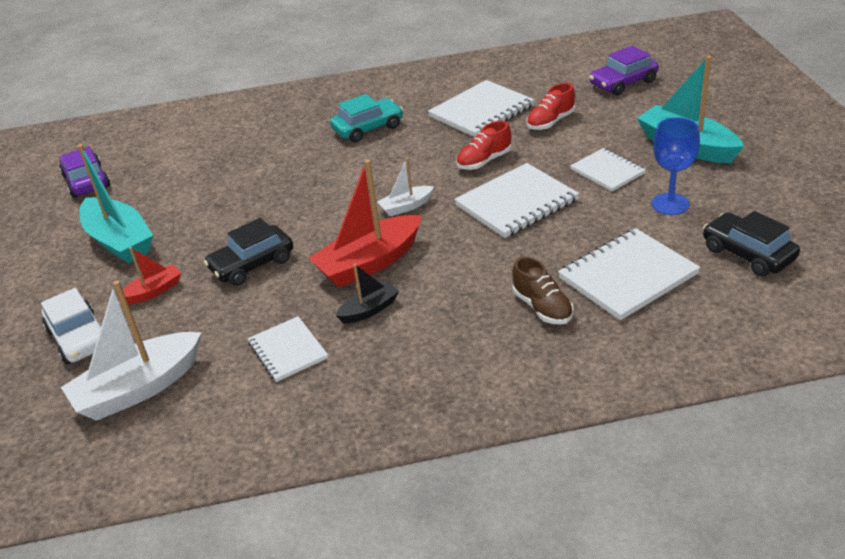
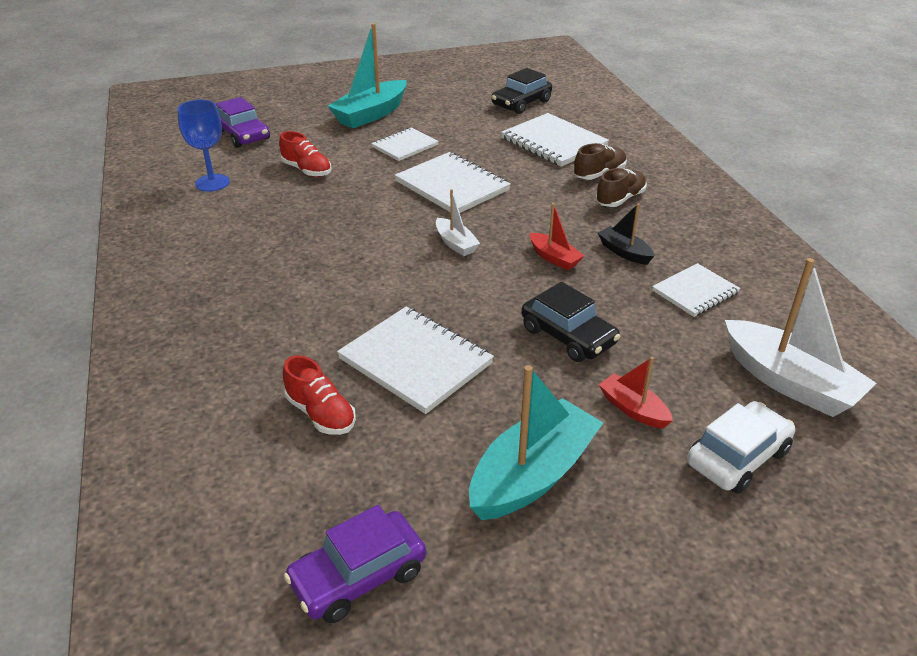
camera: 100 degrees left, 0 degrees up
(368, 128) = (277, 282): turquoise car -> none
(369, 263) = (554, 258): red boat -> red boat, size x0.52
(479, 318) = (620, 199): none -> brown shoe
(481, 111) = (267, 208): white notebook -> white notebook (415, 361)
(484, 161) = (375, 203): red shoe -> red shoe (321, 414)
(670, 204) = (457, 124): blue goblet -> blue goblet (212, 183)

